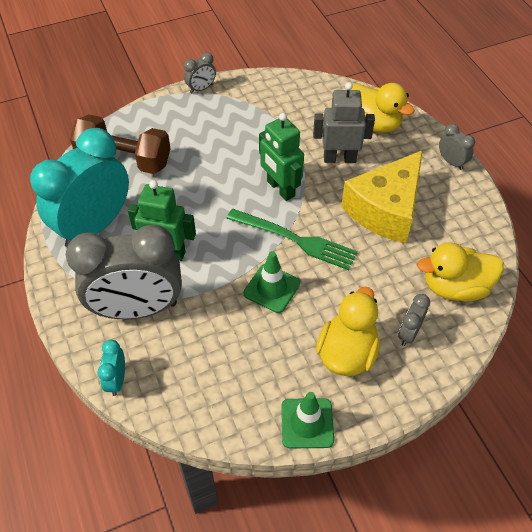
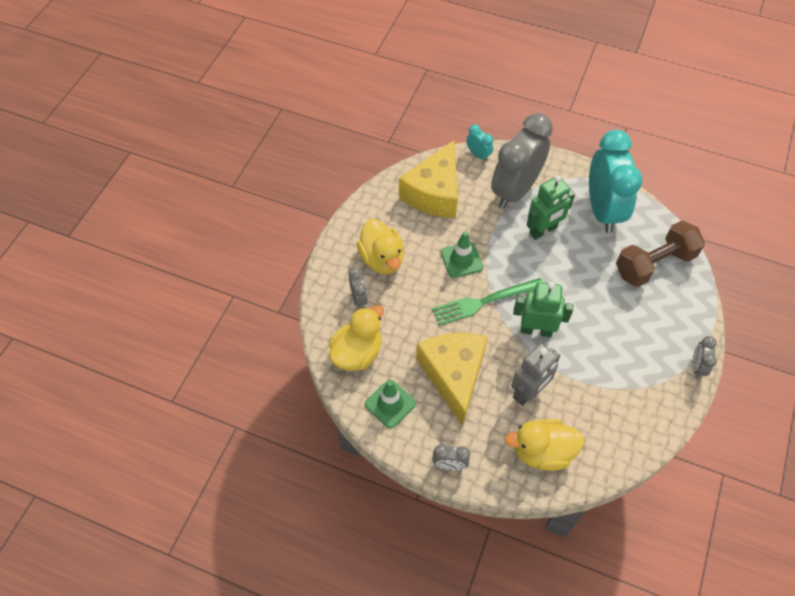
camera: 135 degrees right, 5 degrees up
(215, 377) = (434, 193): none -> yellow cheese
(307, 423) = (366, 209): green traffic cone -> green traffic cone (390, 404)

